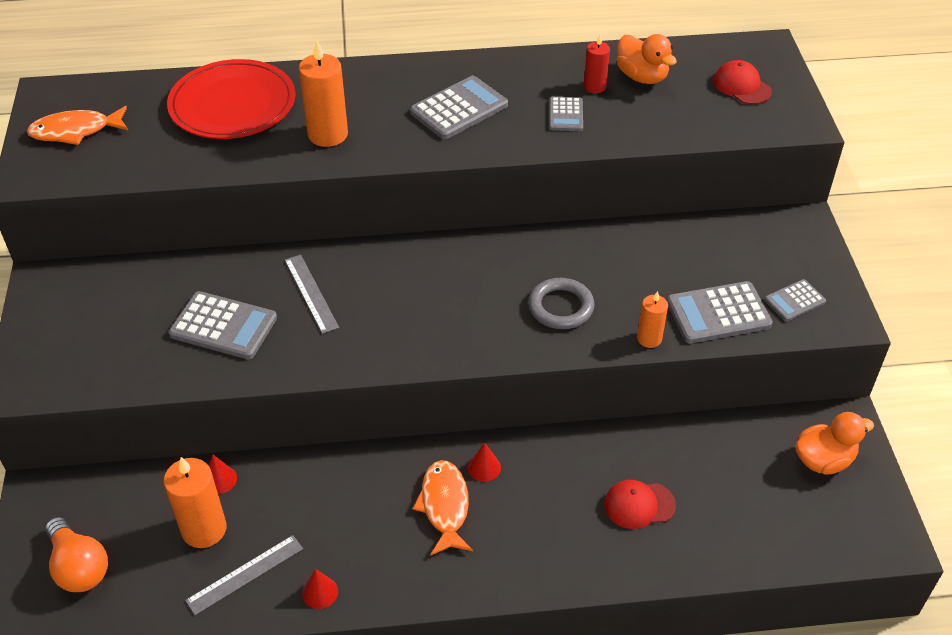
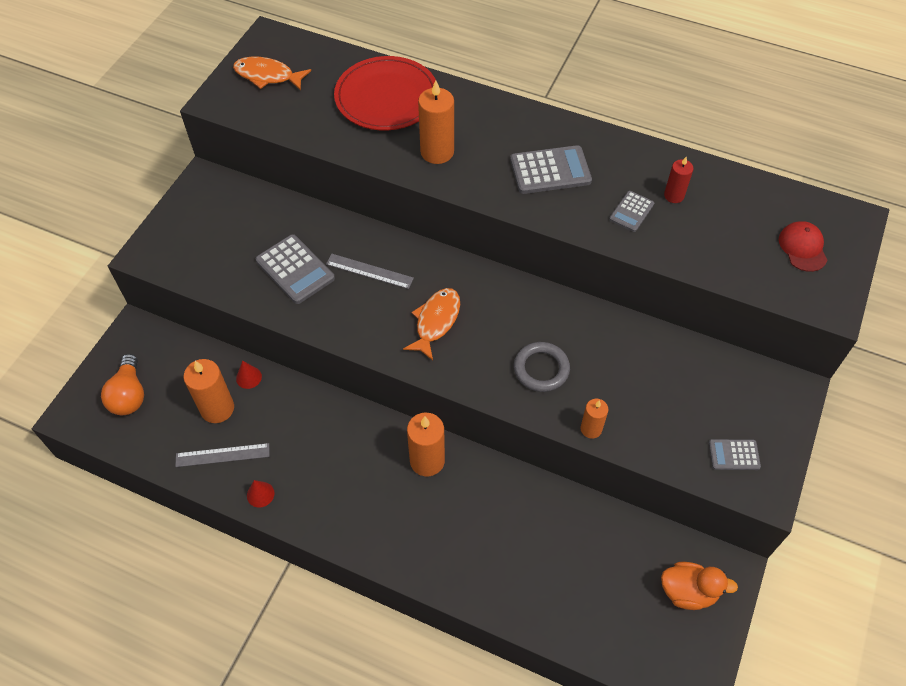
camera: 30 degrees right, 10 degrees up
(311, 293) = (369, 271): grey ruler -> grey ruler turned 75 degrees counterclockwise
(445, 506) = (381, 476): orange fish -> orange fish (436, 321)
(484, 467) = (427, 461): red cone -> orange candle
(639, 505) = (518, 550): red cap -> none
(642, 77) = (720, 203): orange duck -> none
(718, 313) = (662, 435): grey calculator -> none

